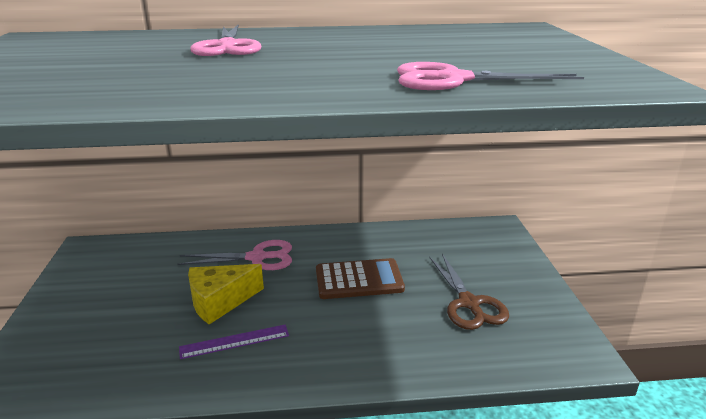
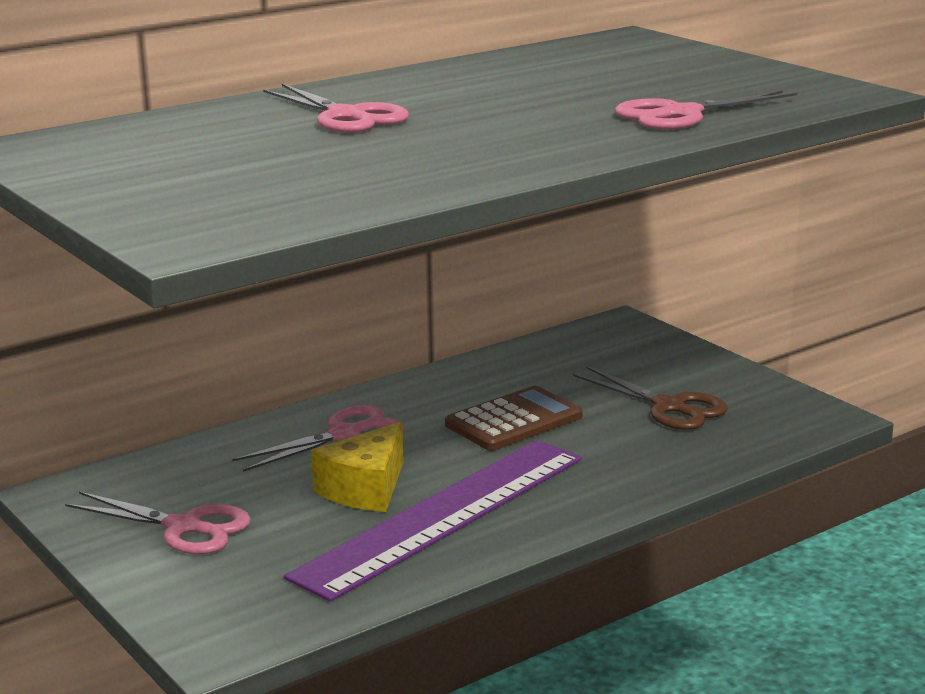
camera: 30 degrees left, 5 degrees down
(103, 293) = (184, 527): none -> pink scissors
(234, 341) = (442, 515): purple ruler -> purple ruler, size x2.48

